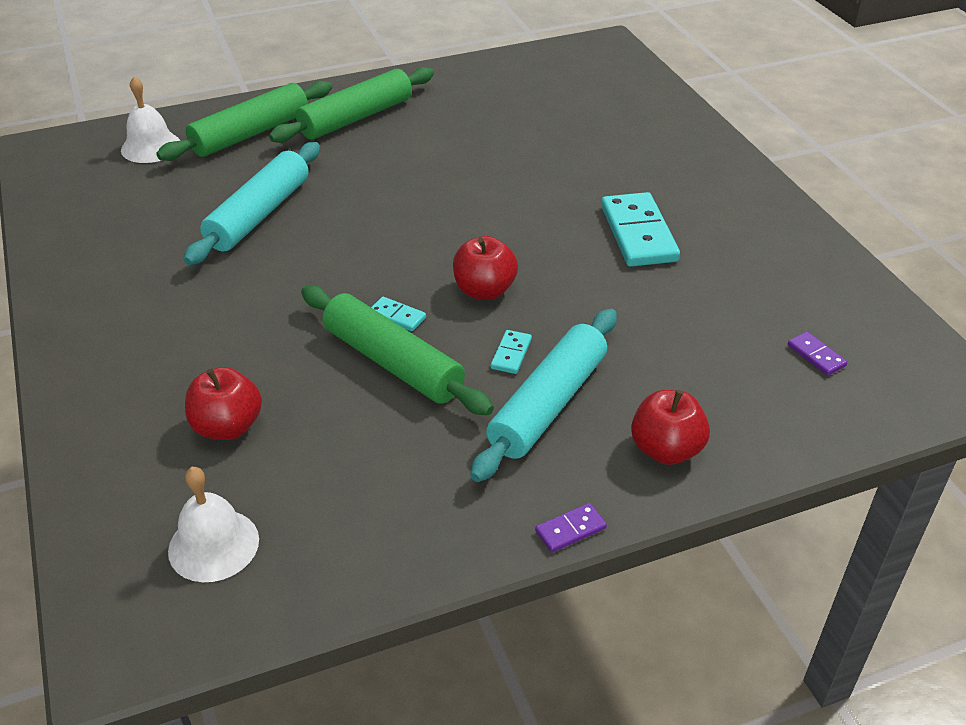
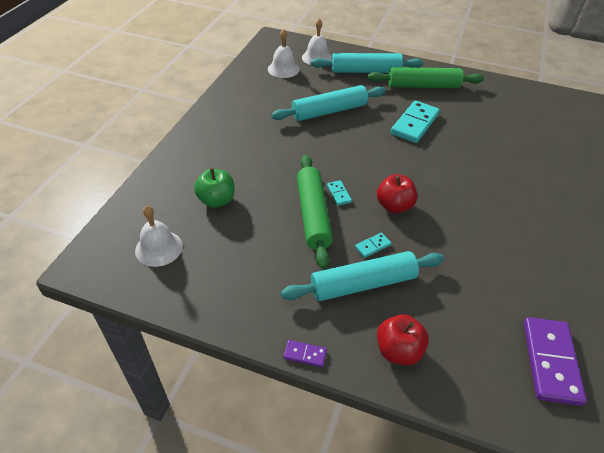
camera: 40 degrees right, 5 degrees up
(113, 188) = (283, 69): none -> white bell
(227, 427) = (216, 200): red apple -> green apple
(250, 133) = (365, 71): green rolling pin -> turquoise rolling pin
(638, 234) = (513, 224): turquoise domino -> turquoise domino (415, 124)
(816, 356) = (550, 361): purple domino -> purple domino, size x2.18

